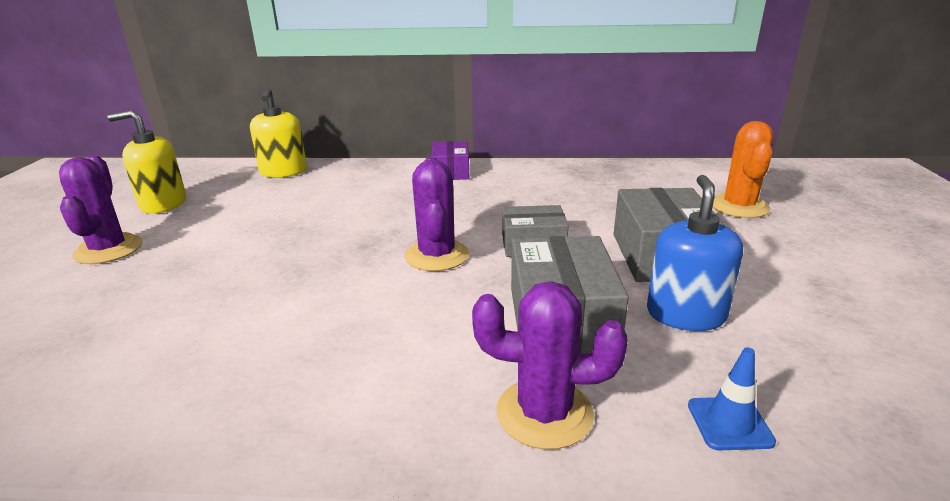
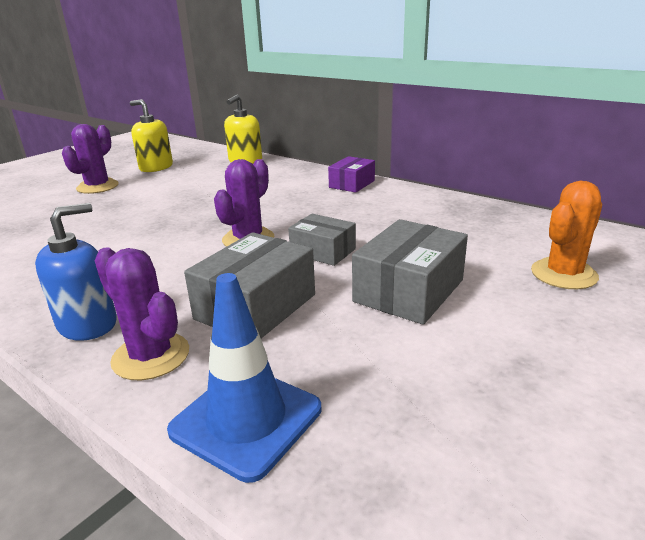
camera: 35 degrees right, 0 degrees up
(685, 314) = (349, 338): blue soap dispenser -> blue soap dispenser (88, 324)
(729, 423) = (246, 420): blue traffic cone -> blue traffic cone, size x1.96

